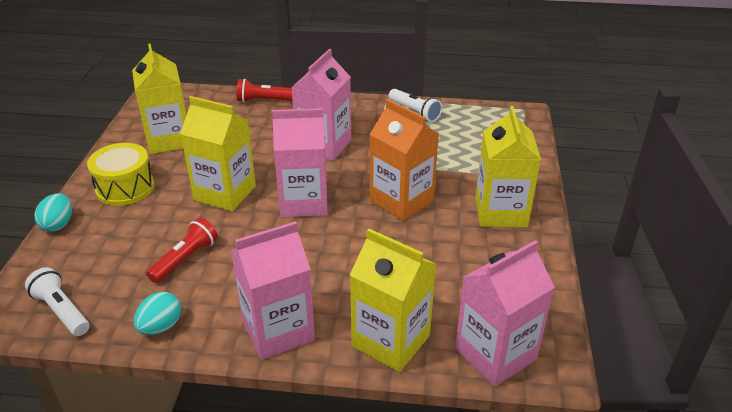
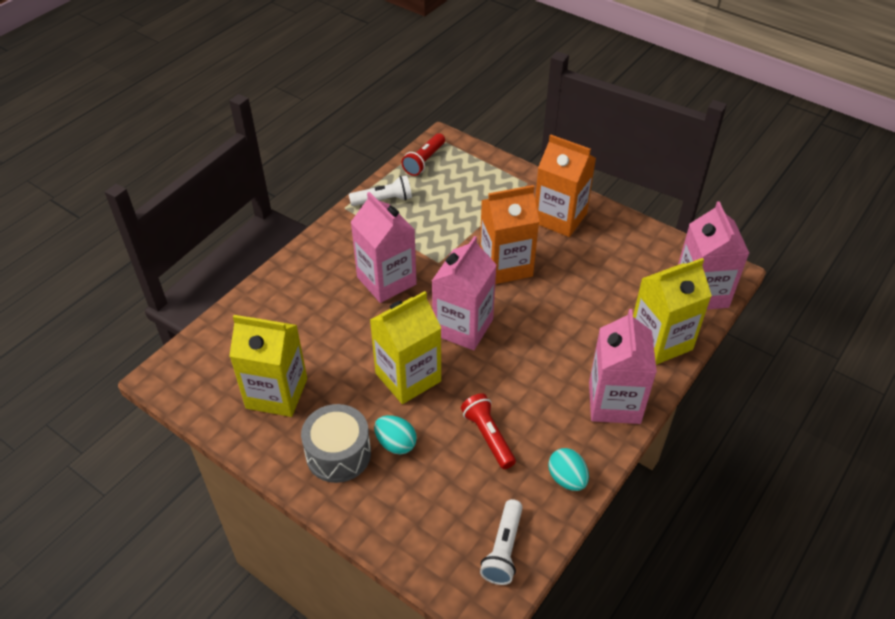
camera: 60 degrees left, 10 degrees up
(58, 224) = (363, 527): turquoise egg -> turquoise egg (396, 443)
(62, 311) = (503, 549): white flashlight -> white flashlight turned 60 degrees counterclockwise
(125, 187) = (338, 454): yellow drum -> grey drum
(264, 100) = (267, 293): red flashlight -> red flashlight (424, 161)
(500, 212) = (560, 218): yellow carton -> orange carton

